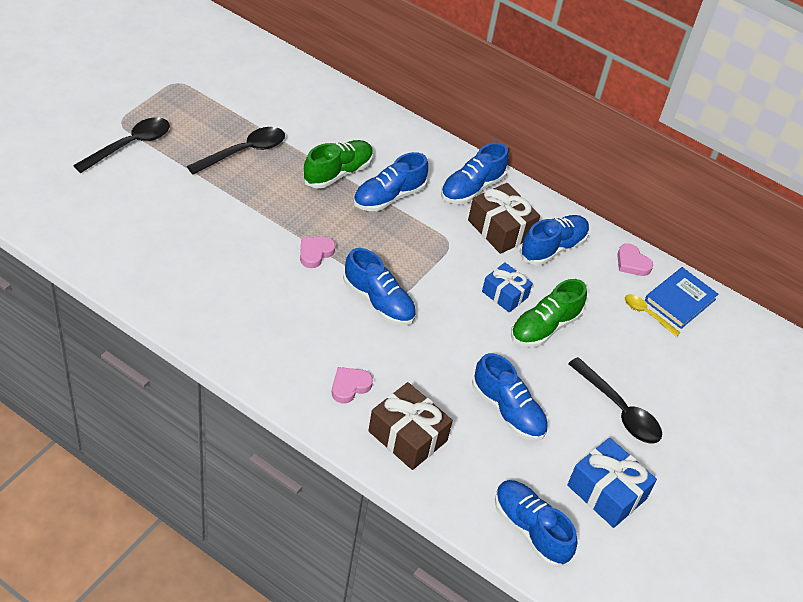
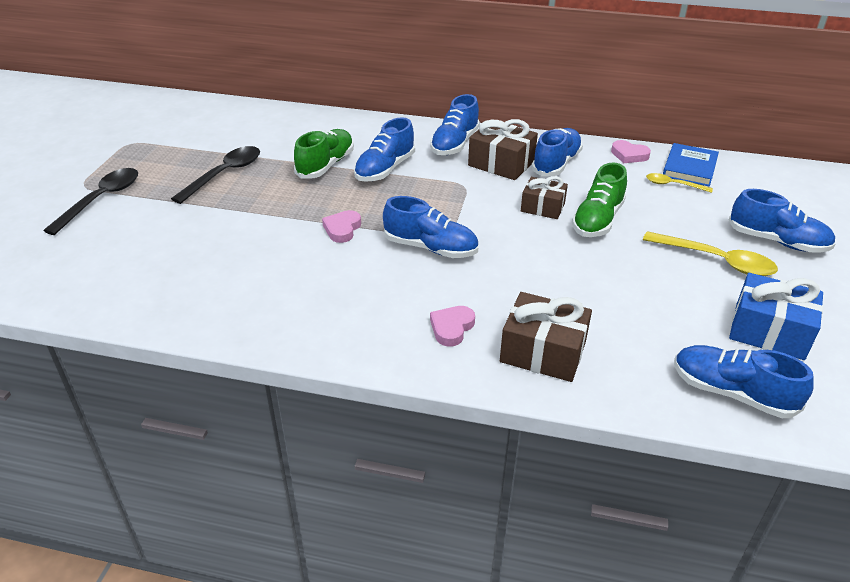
camera: 15 degrees left, 10 degrees down
(505, 294) = (542, 207): blue gift -> brown gift
(507, 411) = (620, 295): blue shoe -> blue shoe (777, 241)
(619, 409) = (716, 260): black spoon -> yellow spoon

